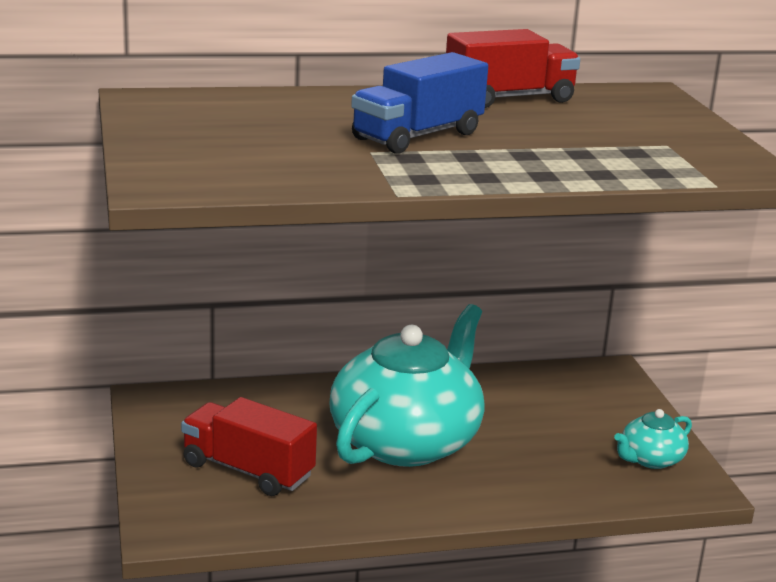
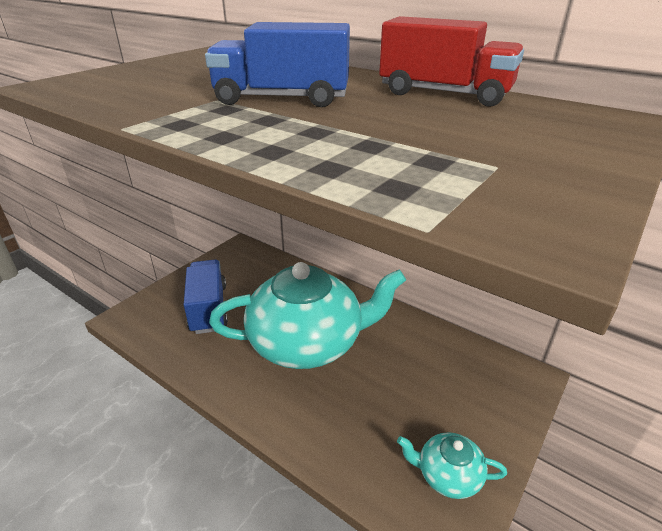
camera: 50 degrees right, 10 degrees up
(248, 470) = (209, 308): red truck -> blue truck

